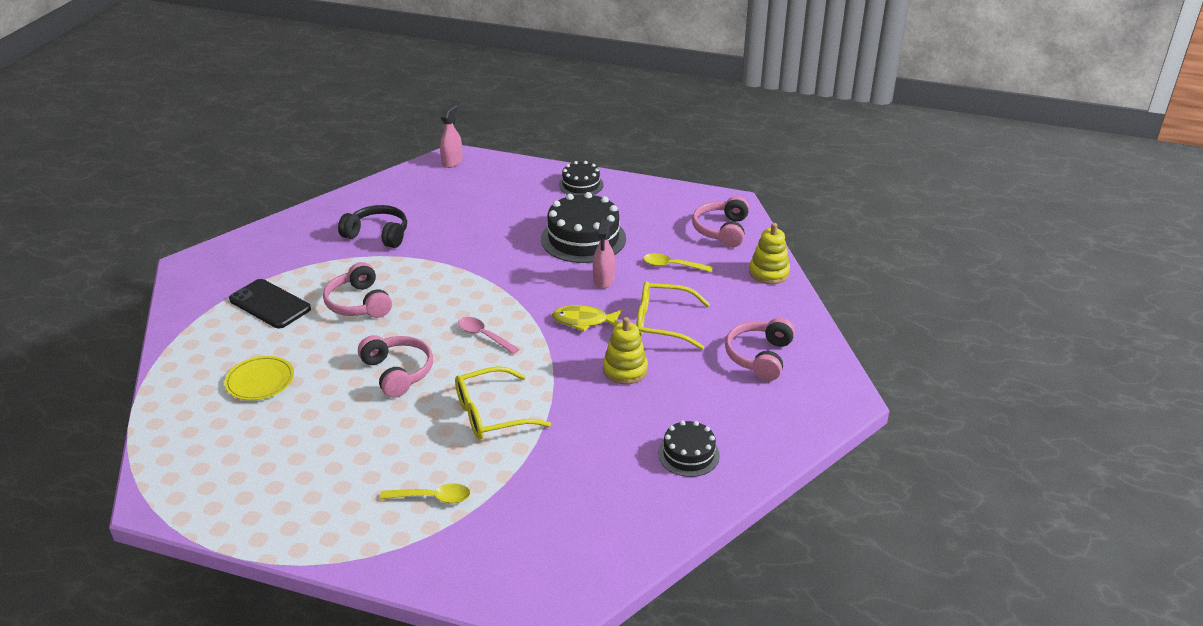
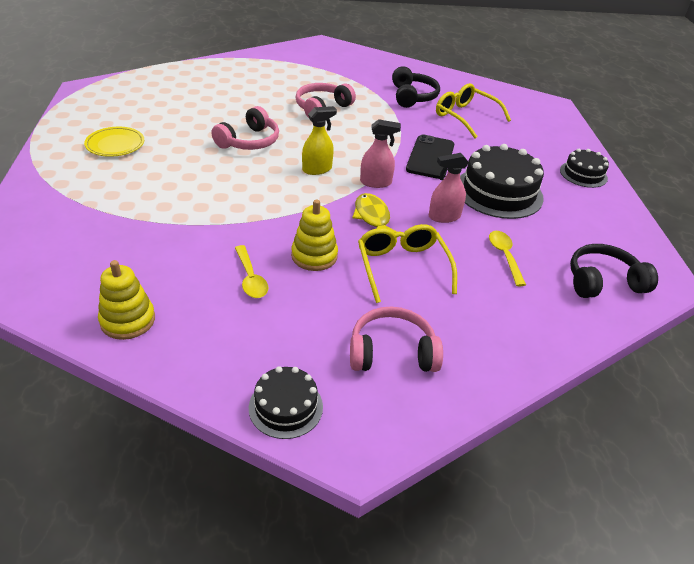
camera: 65 degrees right, 5 degrees up
(260, 381) = (213, 93): yellow plate -> yellow plate (115, 145)
(270, 304) = (298, 77): black phone -> black phone (430, 157)
(432, 497) = (108, 187): yellow spoon -> yellow spoon (250, 278)
(452, 161) = (543, 105): pink spray bottle -> pink spray bottle (376, 182)
(484, 336) = (317, 169): pink spoon -> yellow spray bottle
(491, 414) = (217, 194): yellow glasses -> yellow glasses (465, 117)
(688, 454) = (204, 323): black cake -> black cake (286, 407)
(722, 230) = (603, 282): pink headphones -> black headphones
(769, 273) = (557, 334): yellow stacking toy -> yellow stacking toy (128, 320)

